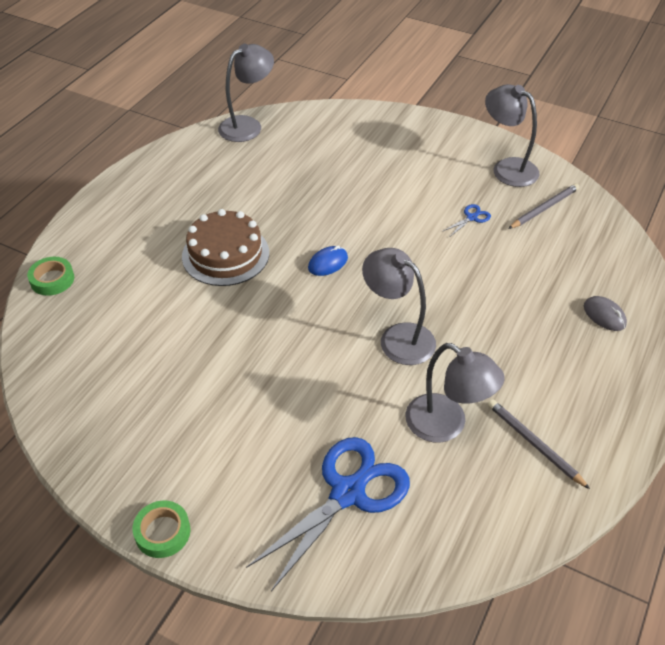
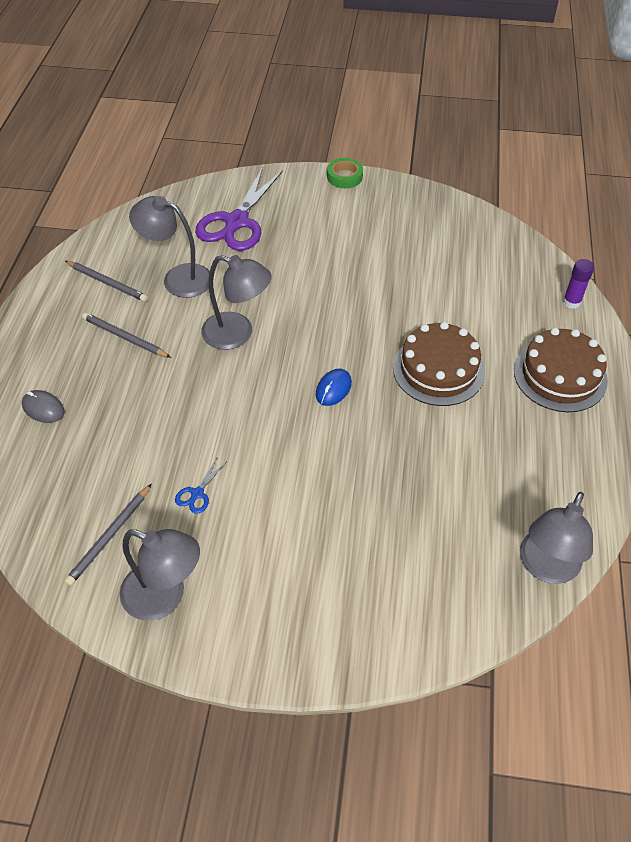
camera: 160 degrees right, 5 degrees up
(52, 279) = (571, 302): green tape -> purple glue stick
(128, 224) = (560, 375): none -> brown cake
(347, 493) = (237, 222): blue scissors -> purple scissors
(519, 366) = (124, 337): none -> grey pencil

